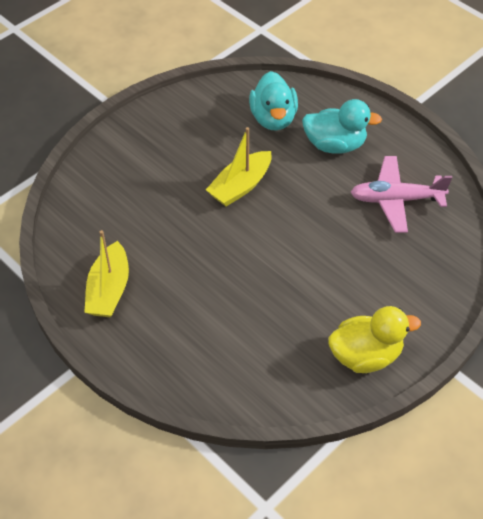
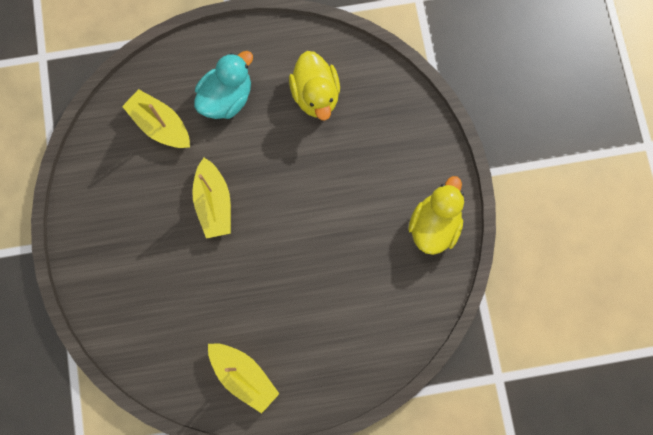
camera: 55 degrees left, 25 degrees up
(273, 118) = (160, 125): turquoise duck -> yellow boat
(396, 200) = (315, 95): pink plane -> yellow duck

